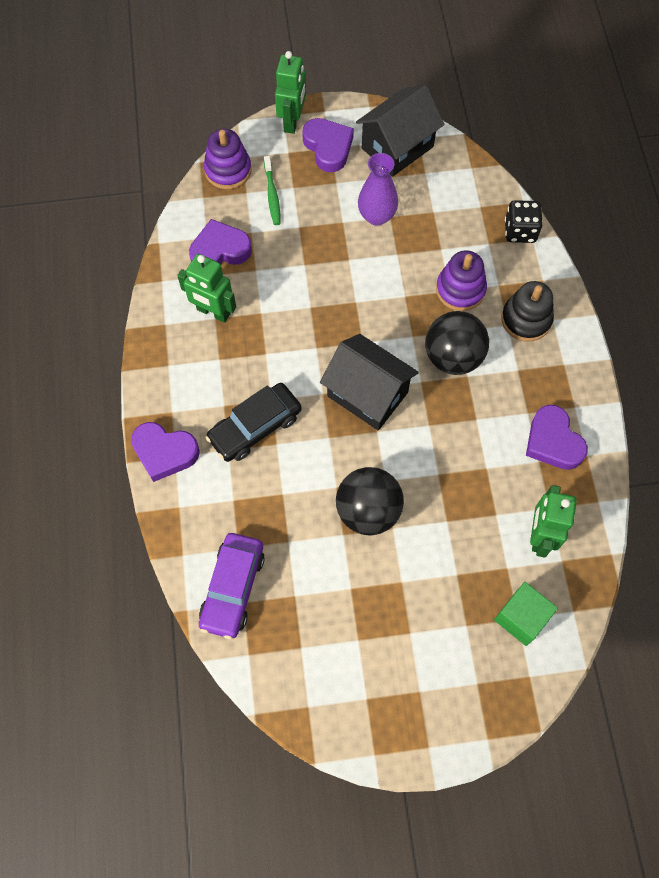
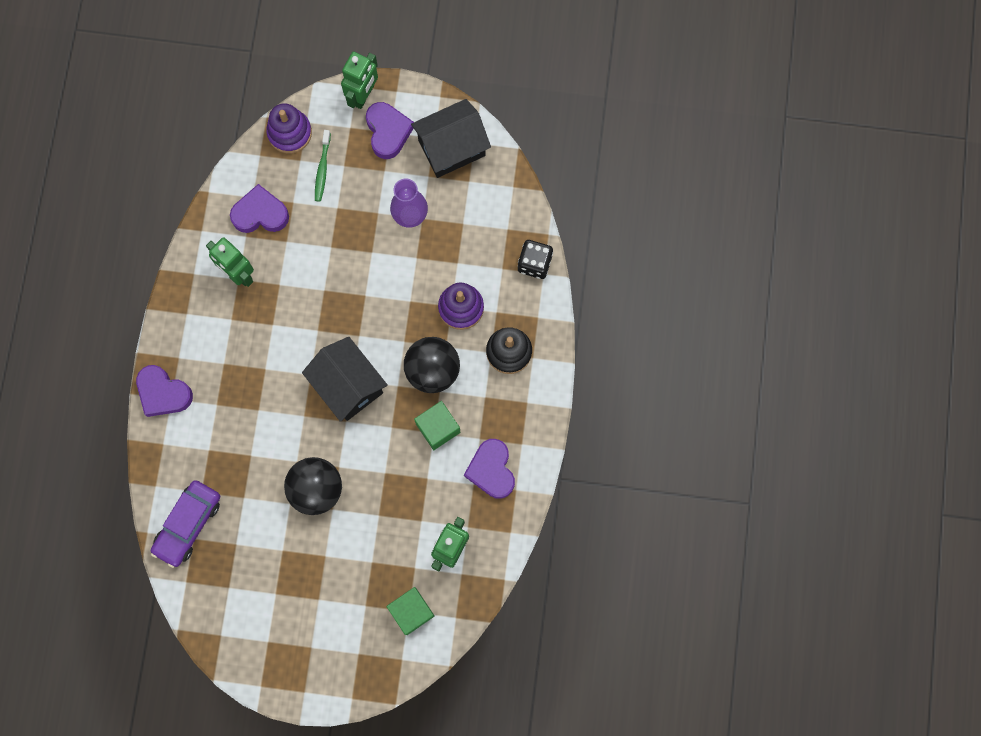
camera: 15 degrees right, 10 degrees up
(255, 427) = (244, 390): black car -> none
(479, 413) = (438, 428): none -> green cube

